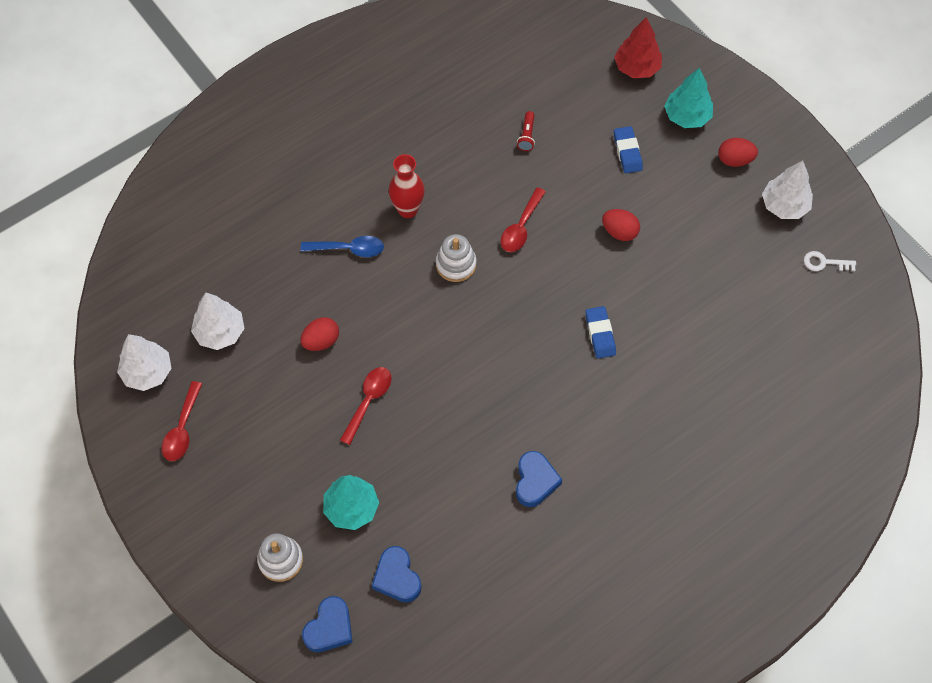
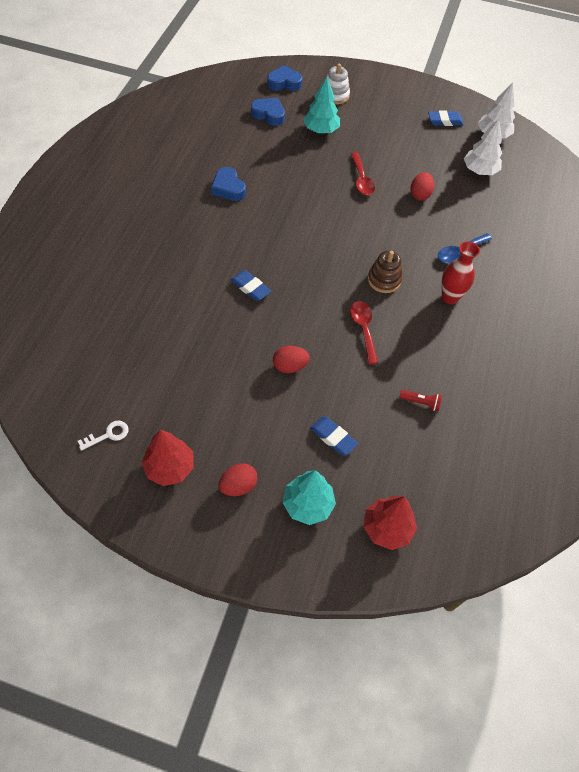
camera: 140 degrees right, 5 degrees down
(182, 429) = (445, 121): red spoon -> blue eraser
(329, 628) = (284, 83): blue heart -> blue heart turned 90 degrees clockwise
(456, 264) = (384, 280): white stacking toy -> brown stacking toy
(527, 136) = (421, 403): red flashlight -> red flashlight turned 135 degrees clockwise
(784, 205) = (169, 467): white tree -> red tree

